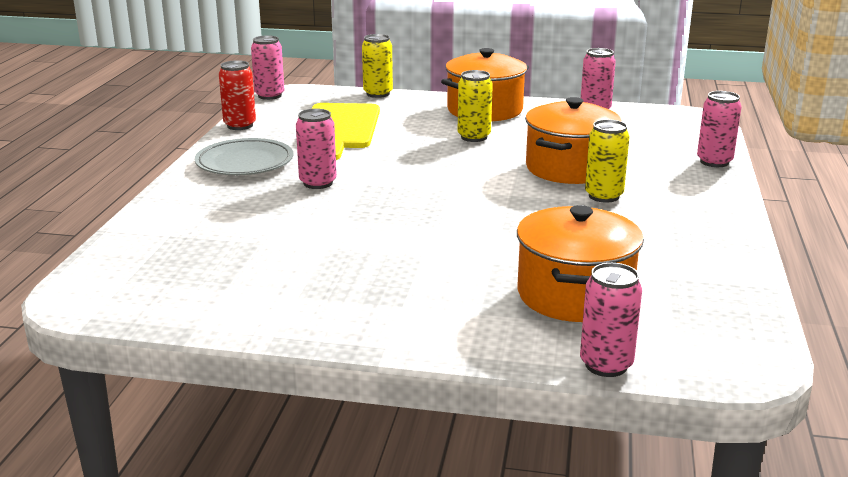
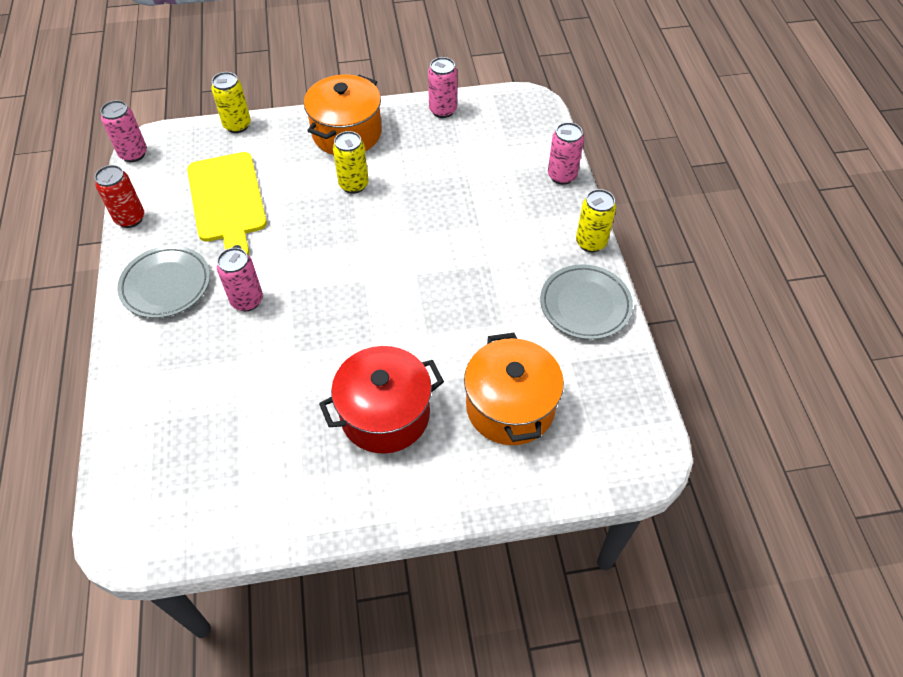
camera: 20 degrees left, 30 degrees up
(419, 273) = (385, 414): none -> red pot
(569, 168) = (451, 217): orange pot -> none
(603, 196) = (491, 255): yellow can -> yellow can (591, 242)
(606, 365) = (557, 489): pink can -> none
(705, 243) = (585, 305): none -> grey plate

